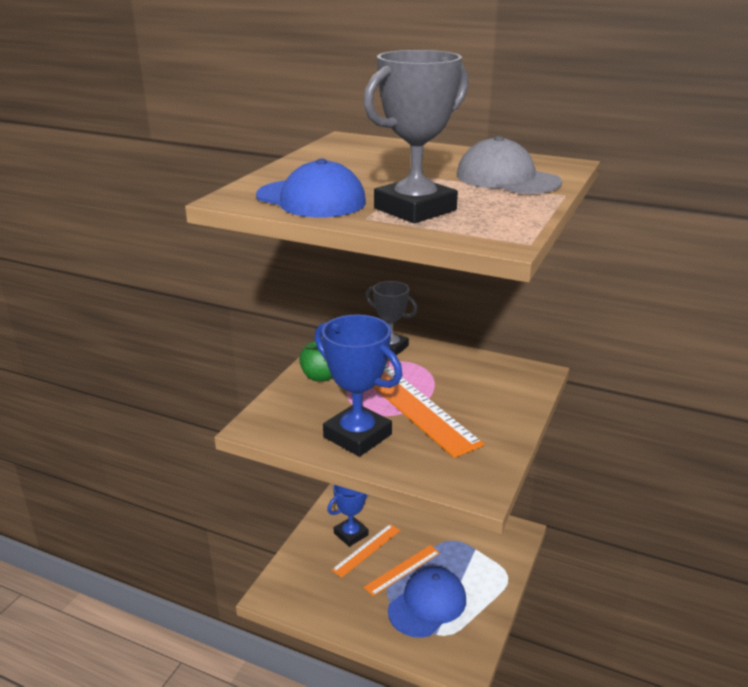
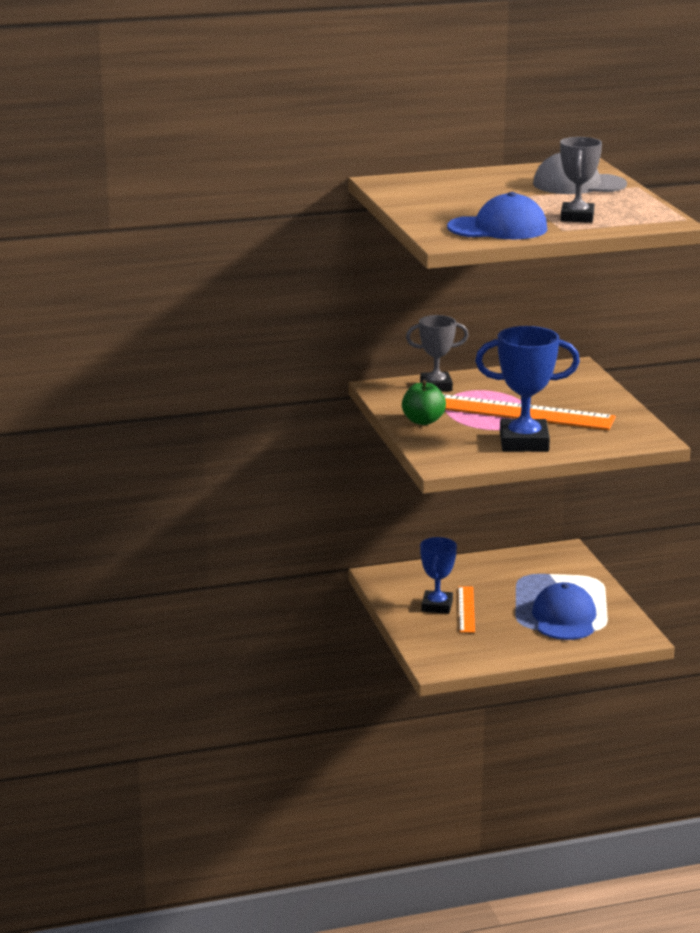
camera: 40 degrees left, 5 degrees down
(402, 569) = (514, 608): orange ruler -> none
(415, 209) = (577, 217): grey trophy -> grey trophy, size x0.66

